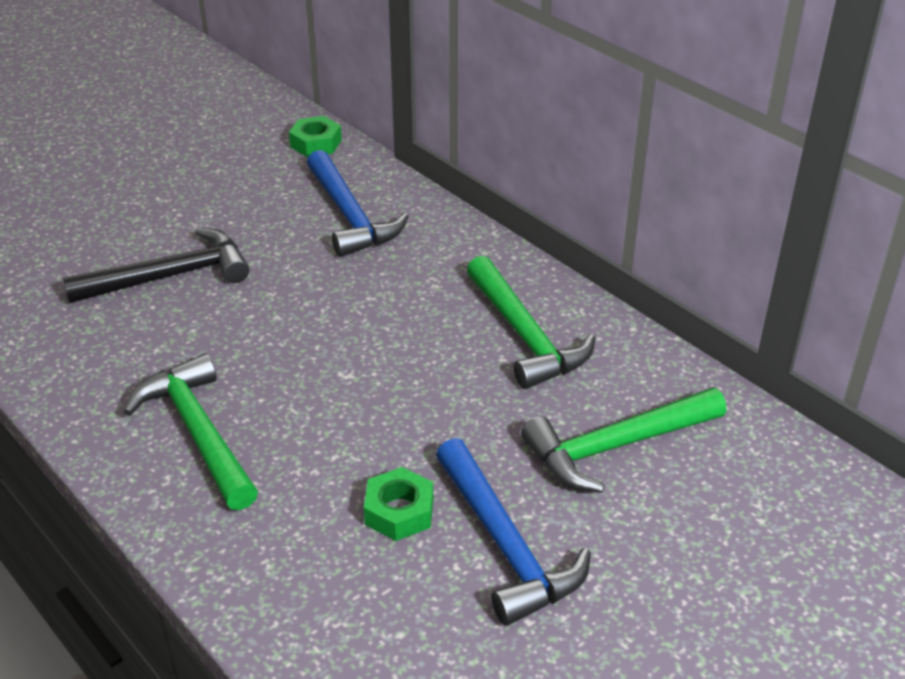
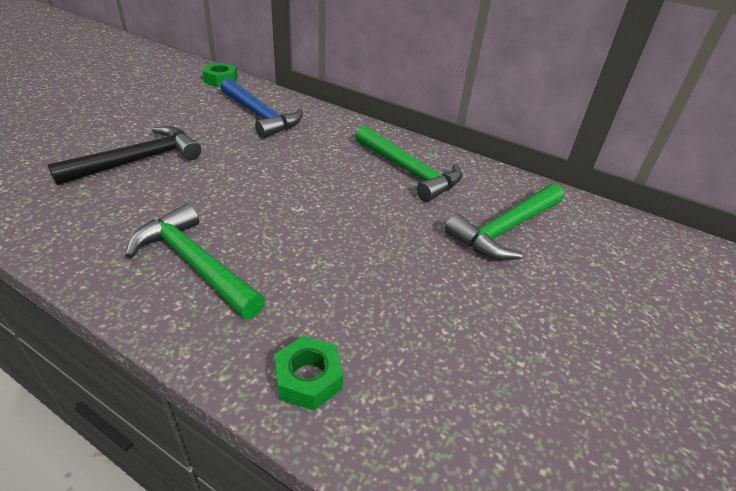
camera: 20 degrees left, 0 degrees up
(399, 511) = (381, 297): green nut -> green nut (308, 378)
(506, 546) = (472, 308): blue hammer -> none

